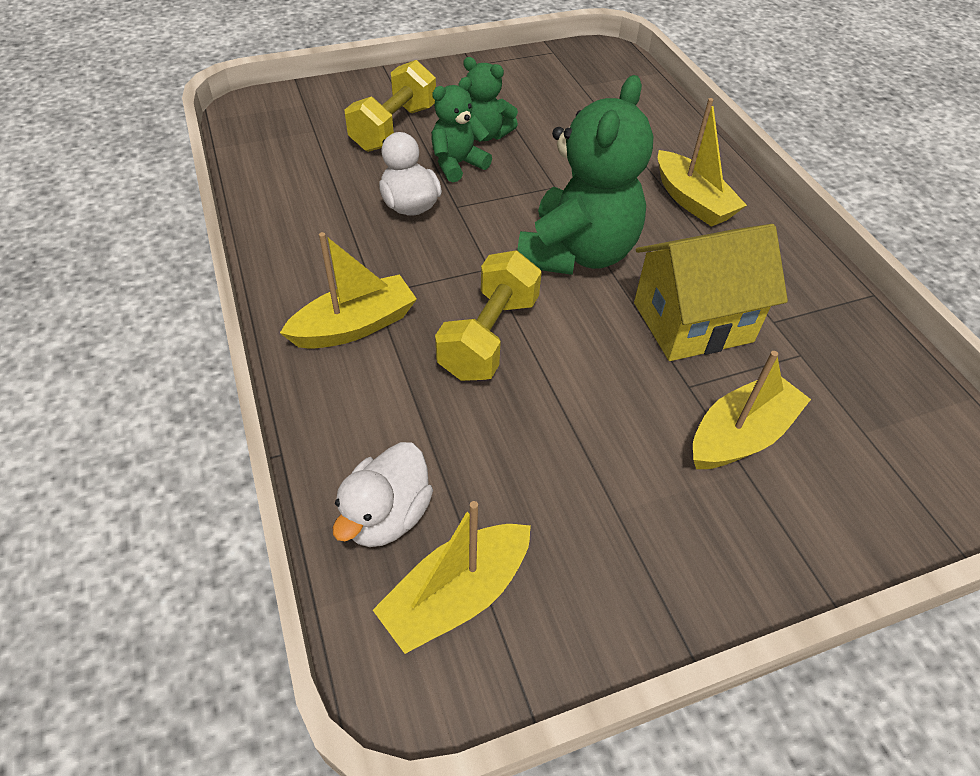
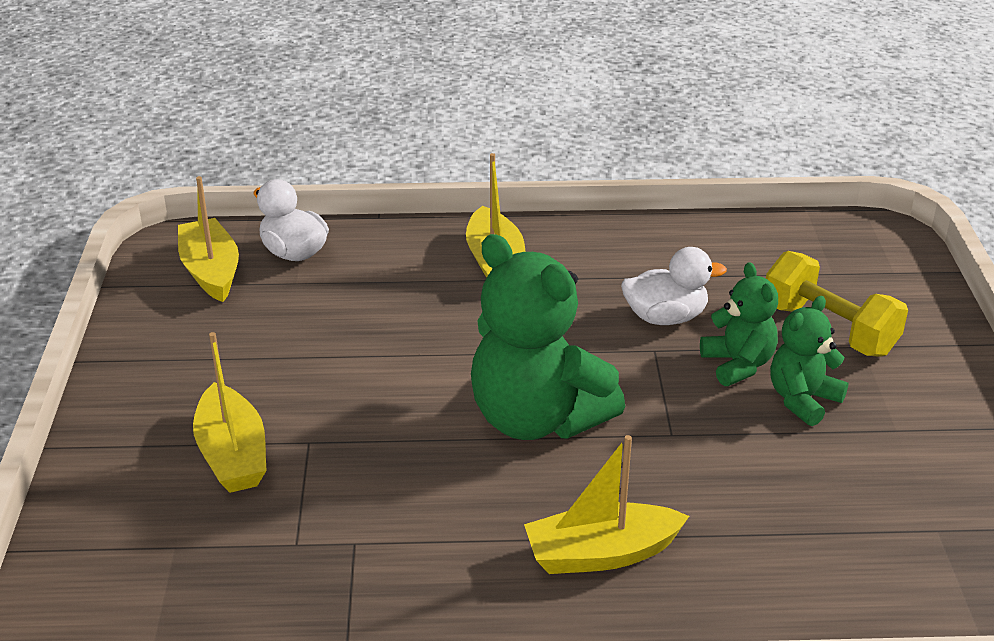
camera: 110 degrees right, 15 degrees down
(489, 337) = (442, 332): yellow dumbbell -> none
(692, 322) = (388, 474): yellow house -> none

